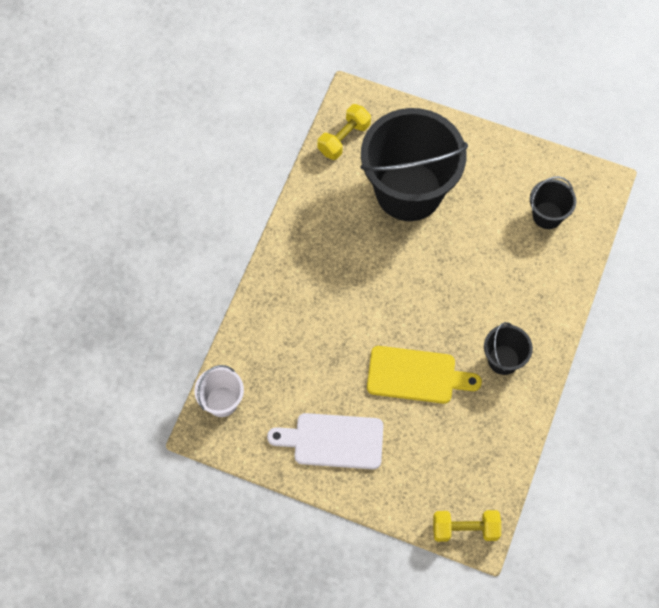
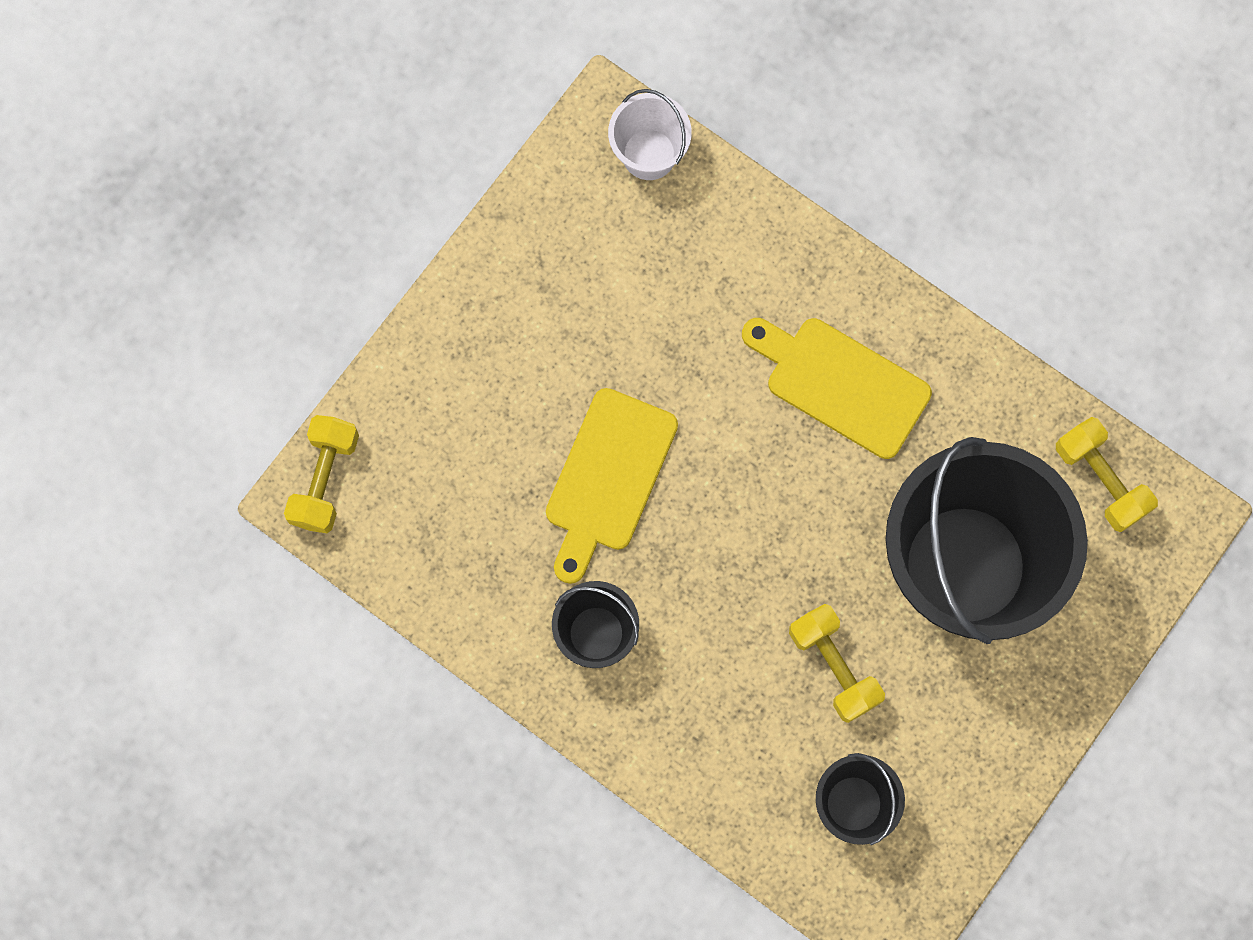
camera: 105 degrees right, 10 degrees up
(328, 271) = (841, 384): none -> yellow cutting board
(333, 441) = (532, 312): white cutting board -> none
(481, 240) = (834, 666): none -> yellow dumbbell

